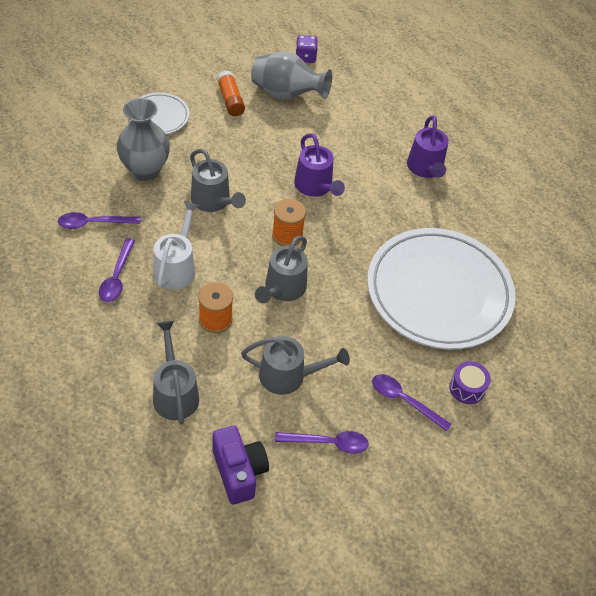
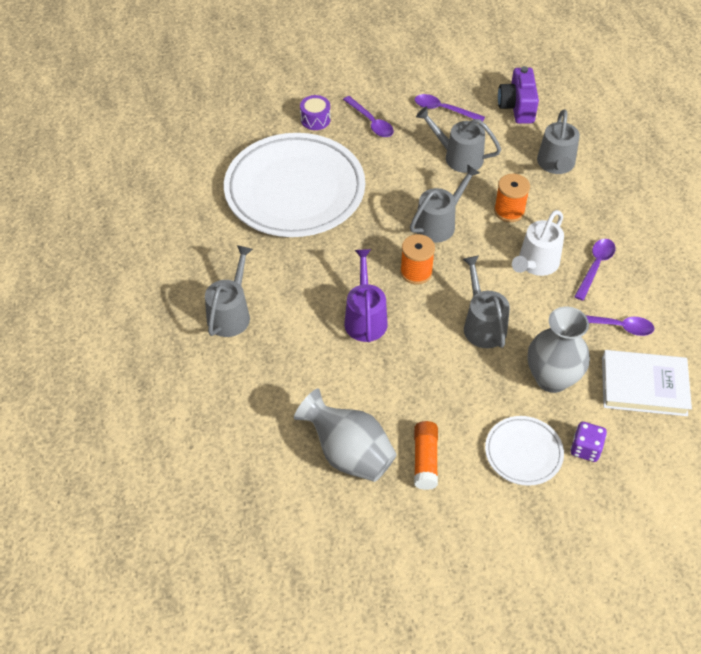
camera: 155 degrees left, 0 degrees up
(66, 179) = (644, 386): none -> white book
(305, 57) = (296, 514): purple dice -> purple dice (585, 449)
(425, 169) = (231, 313): purple watering can -> grey watering can

